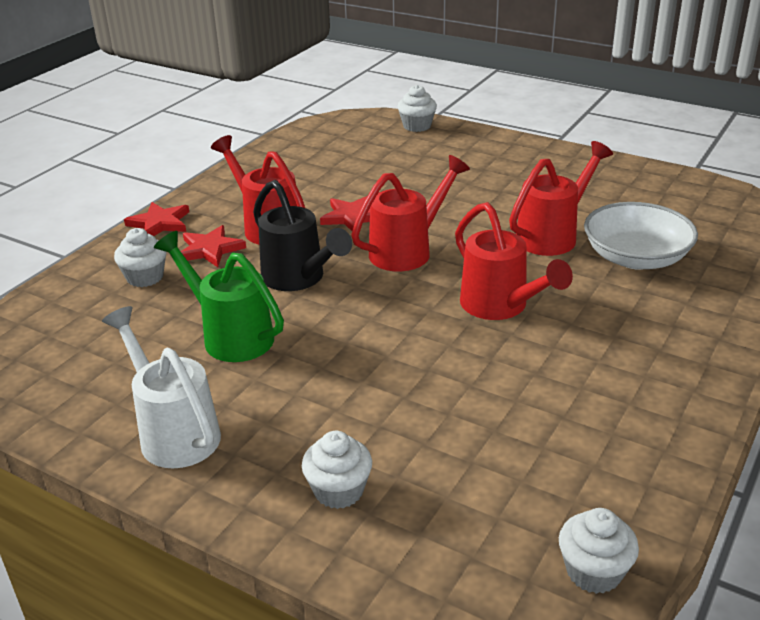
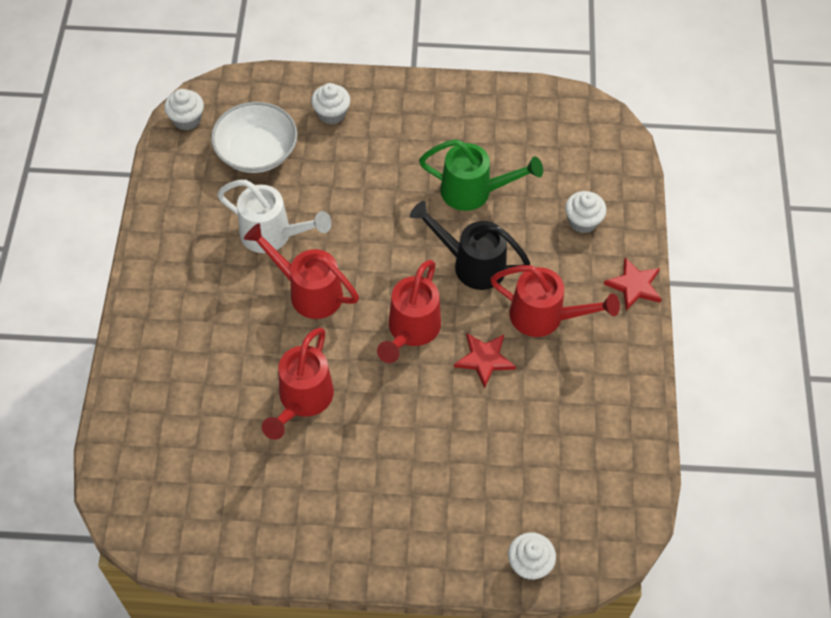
camera: 150 degrees right, 25 degrees up
(174, 432) = (445, 113): white watering can -> white watering can (273, 235)
(210, 249) = (564, 270): red star -> none
(635, 258) = (225, 395): white bowl -> white bowl (256, 151)

